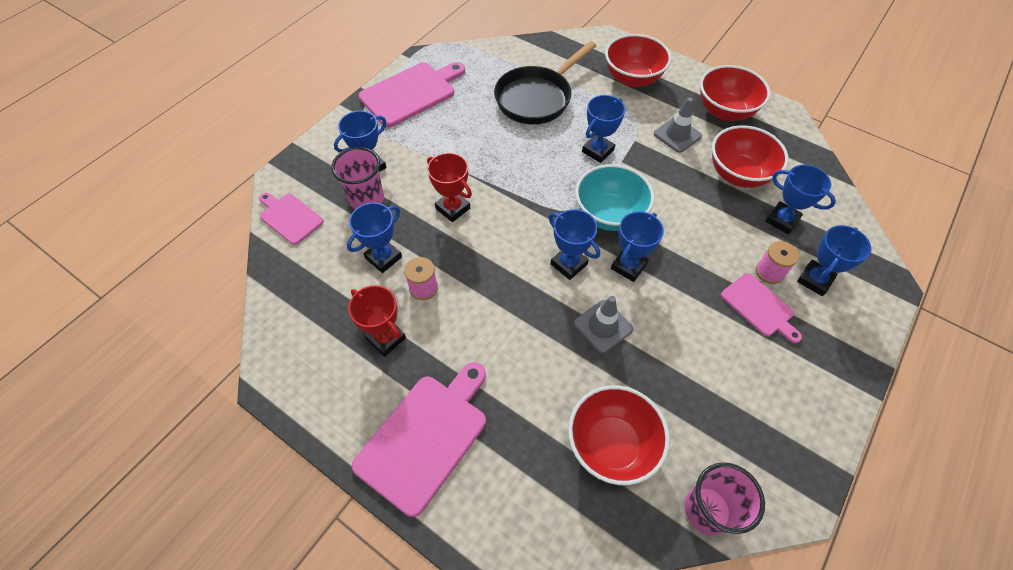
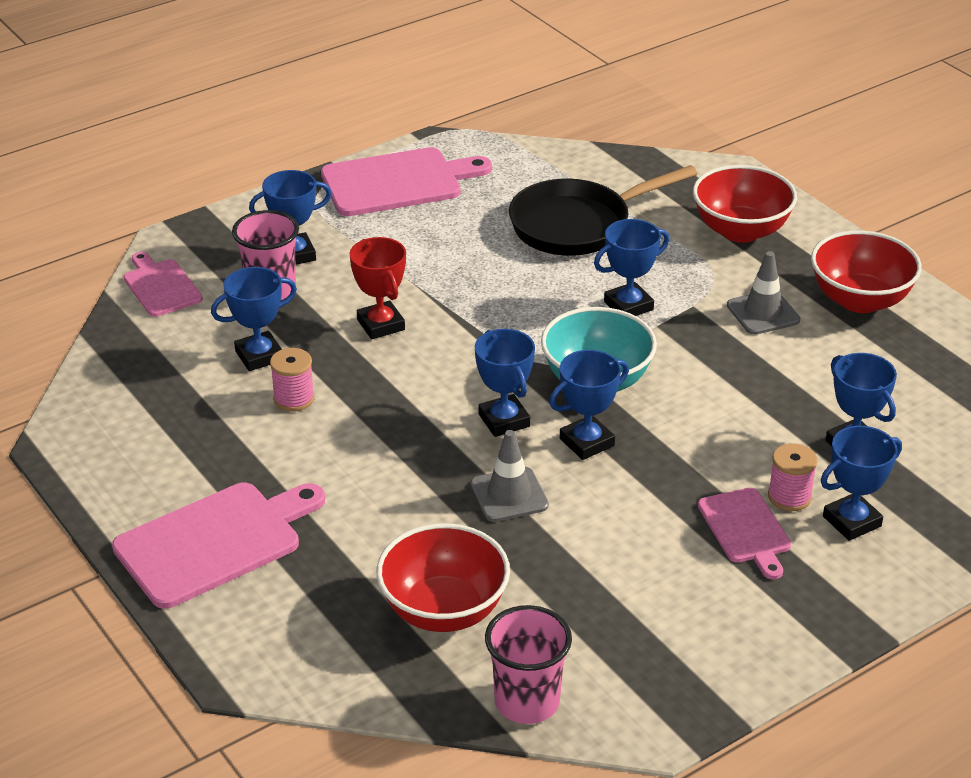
camera: 20 degrees right, 20 degrees down
(386, 338) = (218, 437): red trophy -> none
(738, 174) = (824, 379): red bowl -> none

